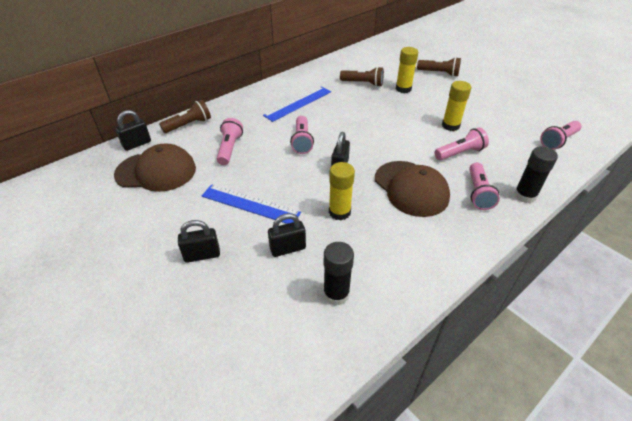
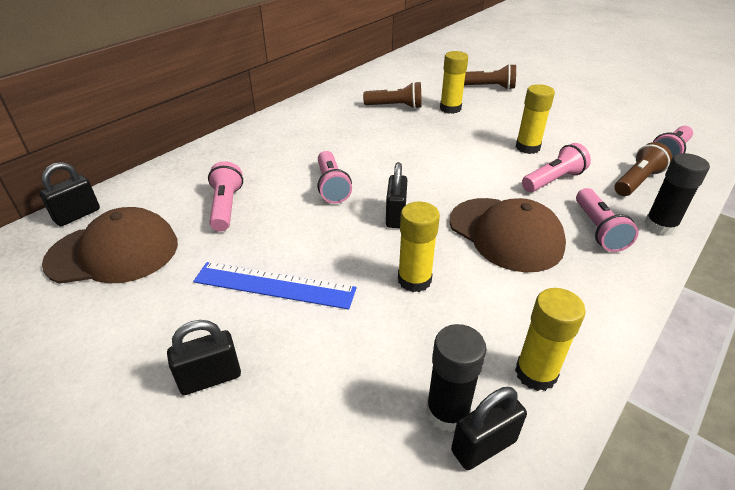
camera: 10 degrees left, 5 degrees down
(189, 125) = (157, 180): brown flashlight -> brown flashlight (637, 181)
(288, 248) = (350, 347): black padlock -> black padlock (483, 446)
(298, 103) = (313, 138): blue ruler -> none
(398, 280) = (535, 373): none -> yellow glue stick

